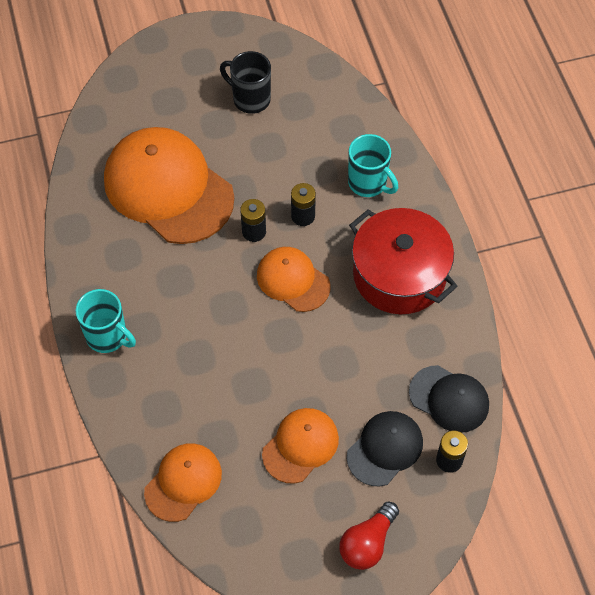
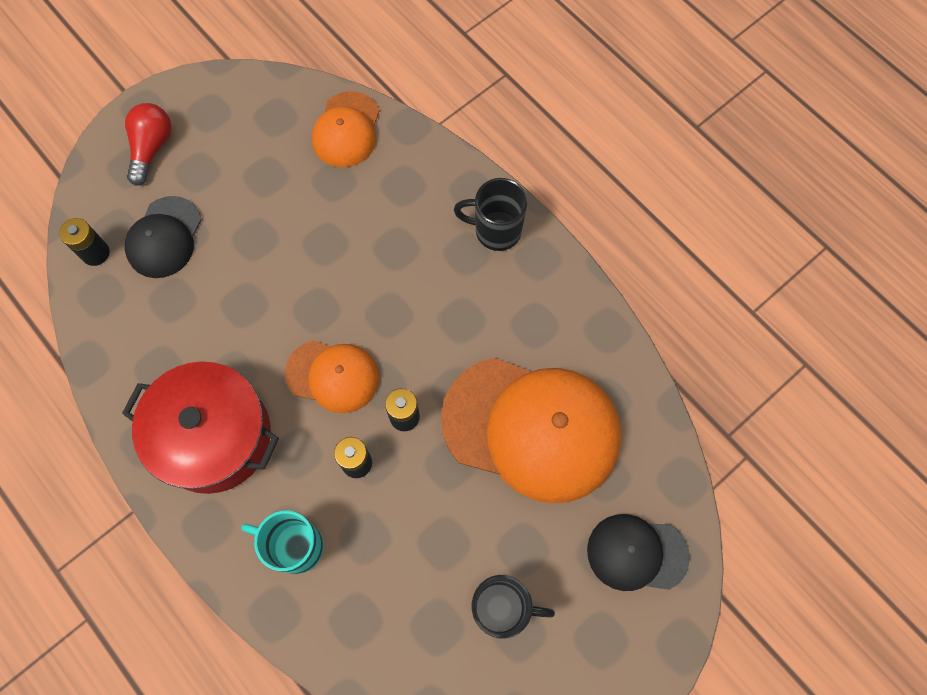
camera: 155 degrees right, 10 degrees up
(108, 336) = (496, 231): turquoise mug -> black mug
(300, 446) = (250, 206): orange cap -> none
(449, 399) = (113, 315): black cap -> black cap (637, 553)

